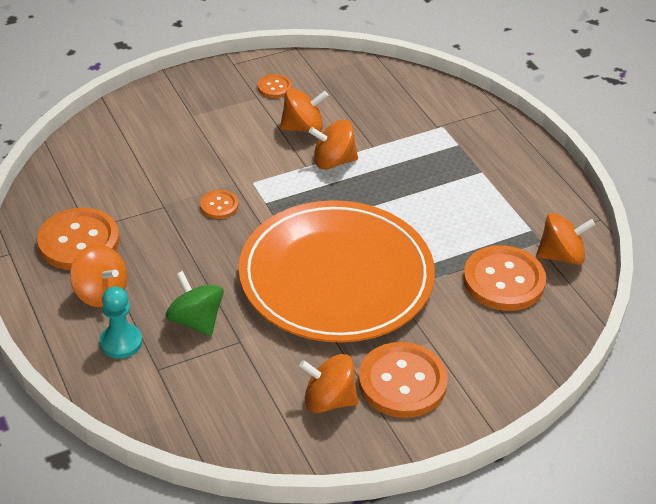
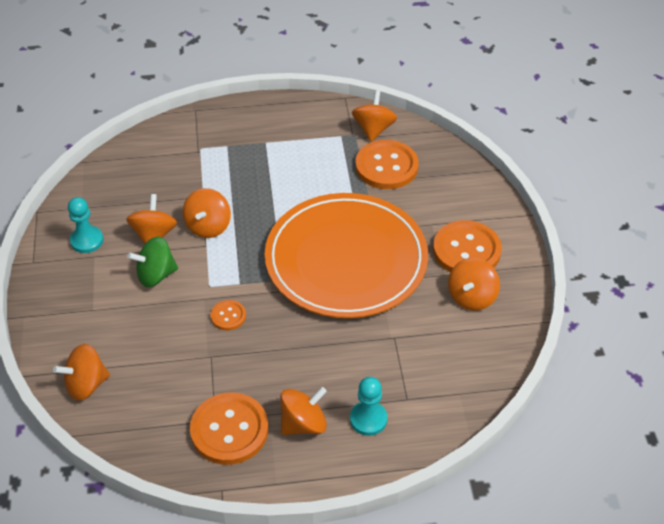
camera: 70 degrees left, 5 degrees up
(104, 136) = (86, 384): none -> orange spinning top
(196, 321) = (361, 361): green spinning top -> green spinning top (156, 275)
(274, 87) = (87, 240): orange button -> turquoise pawn

